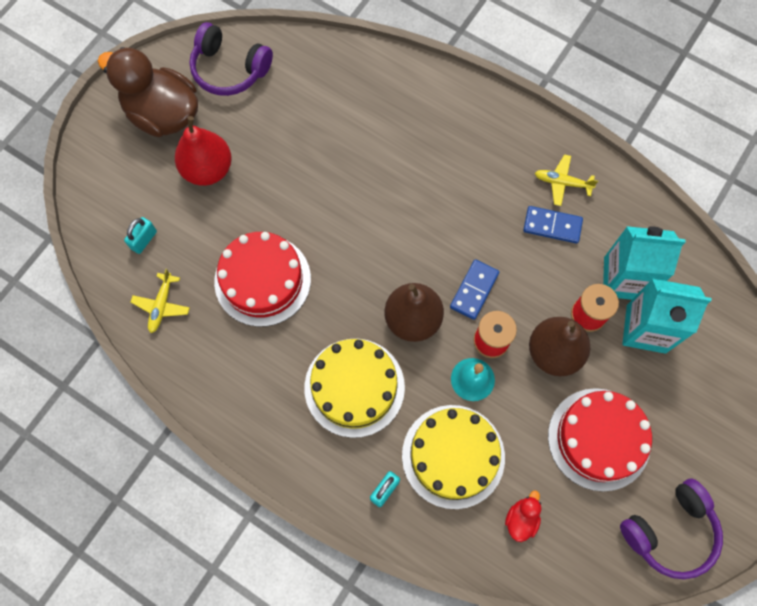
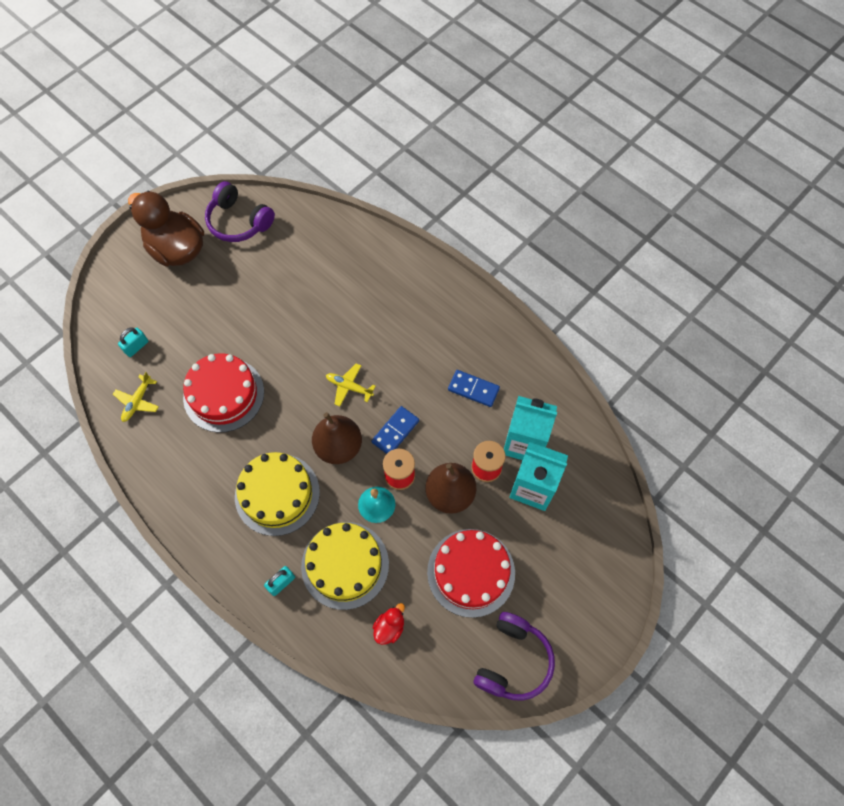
camera: 10 degrees right, 5 degrees down
(208, 169) = (201, 298): red pear -> none
(562, 182) = (490, 355): yellow plane -> yellow plane (349, 387)
(670, 531) = (513, 661): purple headphones -> purple headphones turned 45 degrees counterclockwise

